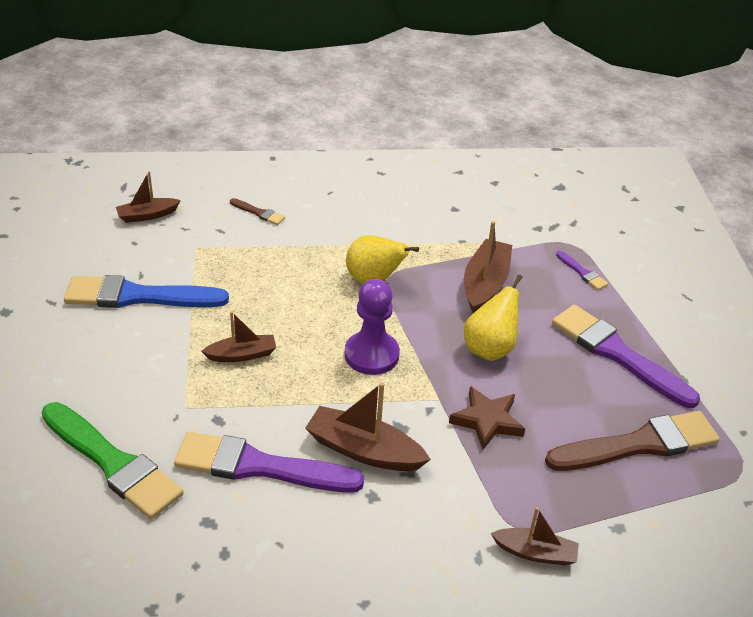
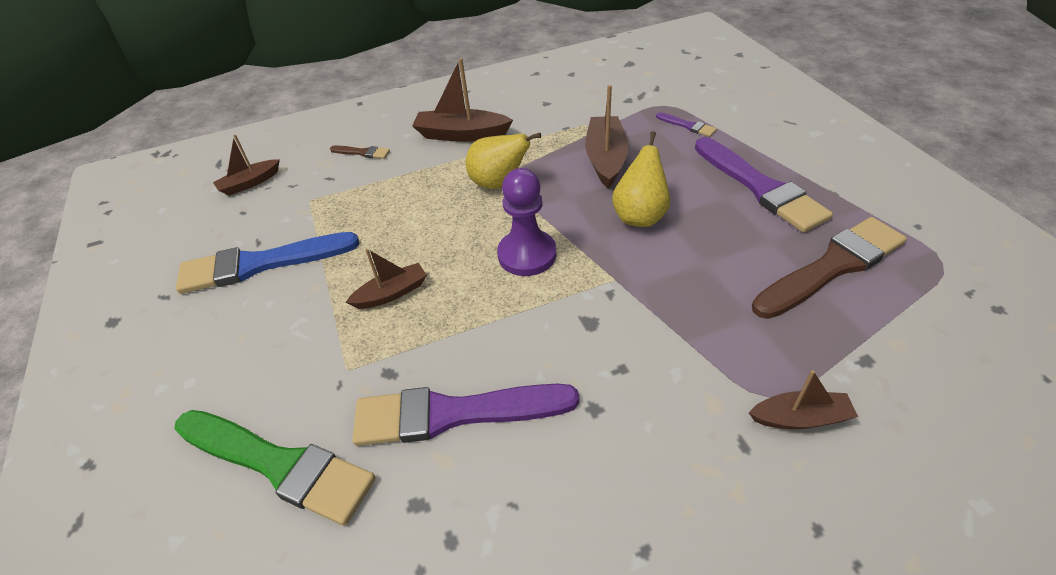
camera: 10 degrees left, 5 degrees up
(364, 450) = (562, 358): brown boat -> brown boat (461, 134)
(487, 421) = (674, 287): brown star -> none
(617, 354) = (760, 187): purple brush -> purple brush turned 150 degrees counterclockwise

